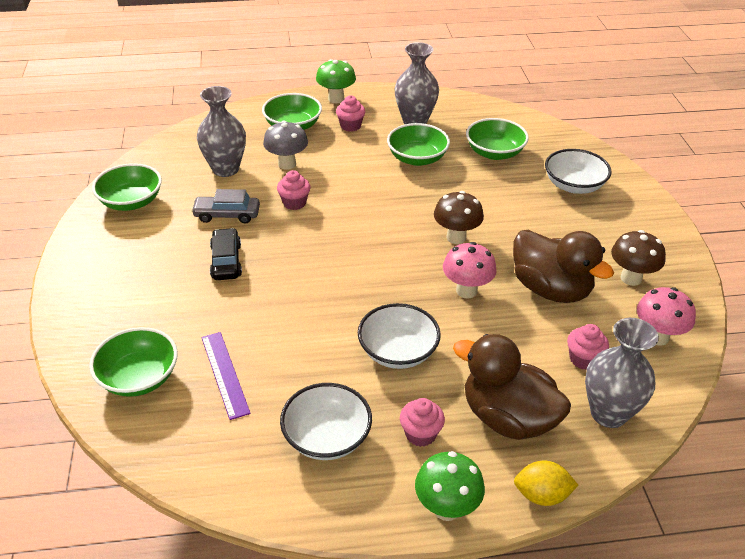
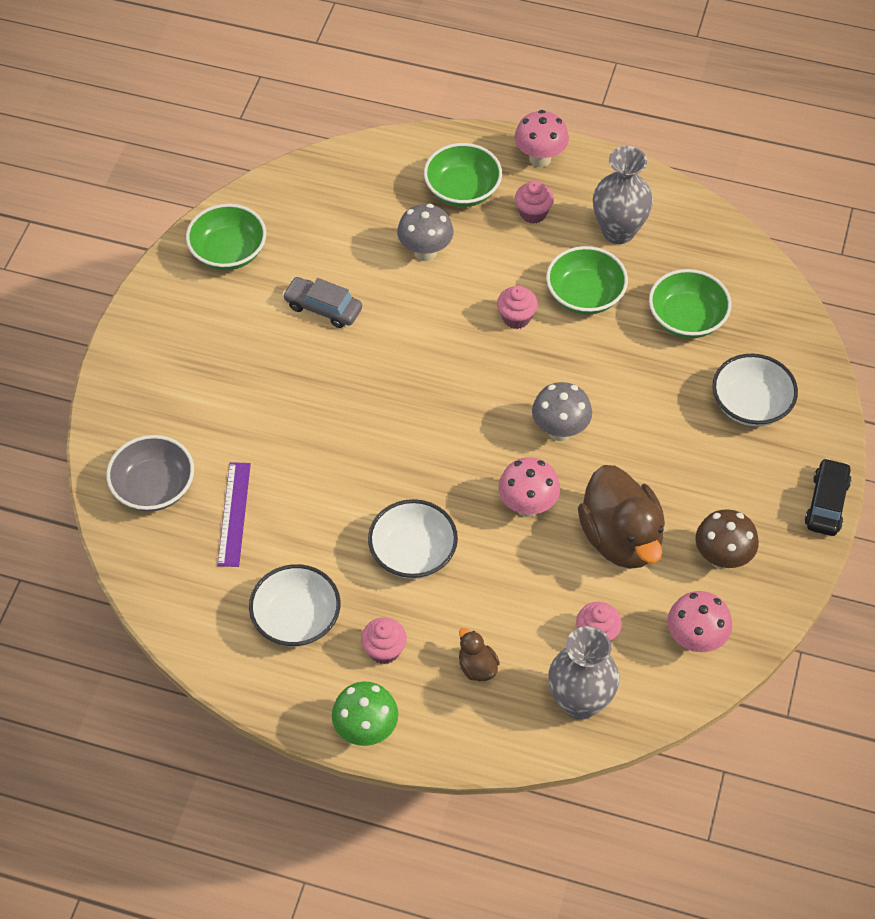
camera: 25 degrees right, 15 degrees up
(139, 377) = (154, 487): green bowl -> grey bowl
(225, 169) = (351, 236): grey vase -> none
(226, 261) = (294, 374): black car -> black car (826, 503)
(294, 203) = (405, 316): pink cupcake -> pink cupcake (516, 318)
(336, 99) = (540, 159): green mushroom -> pink mushroom
(456, 237) = (560, 431): brown mushroom -> grey mushroom
(507, 418) = (477, 667): brown duck -> brown duck, size x0.44
(541, 495) = (459, 754): yellow lemon -> none

